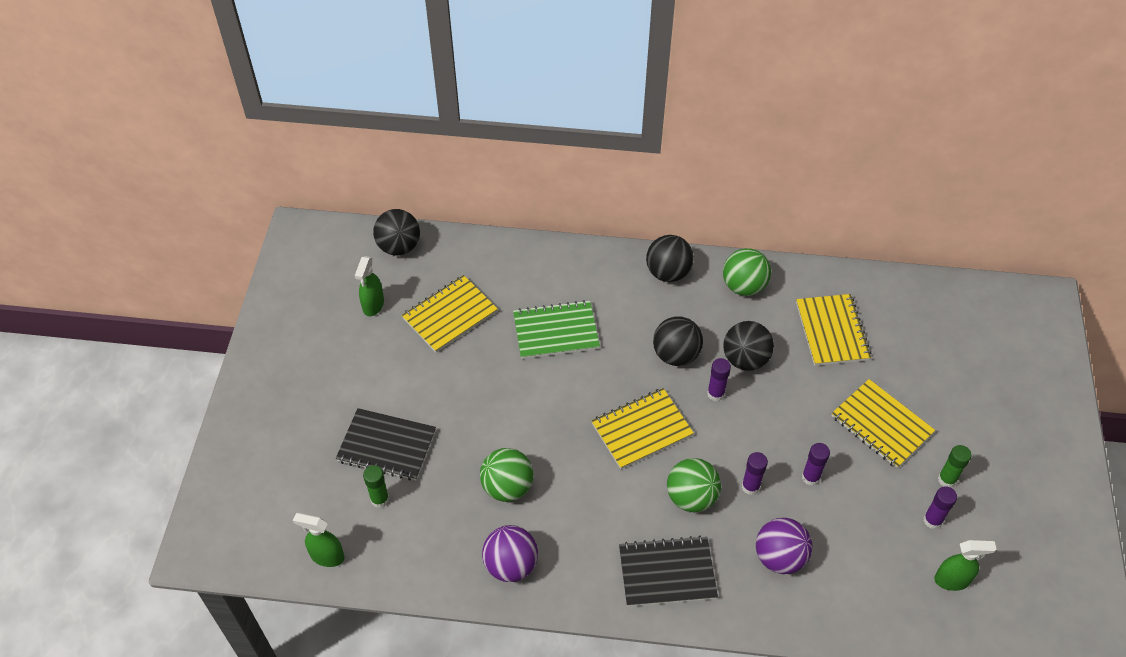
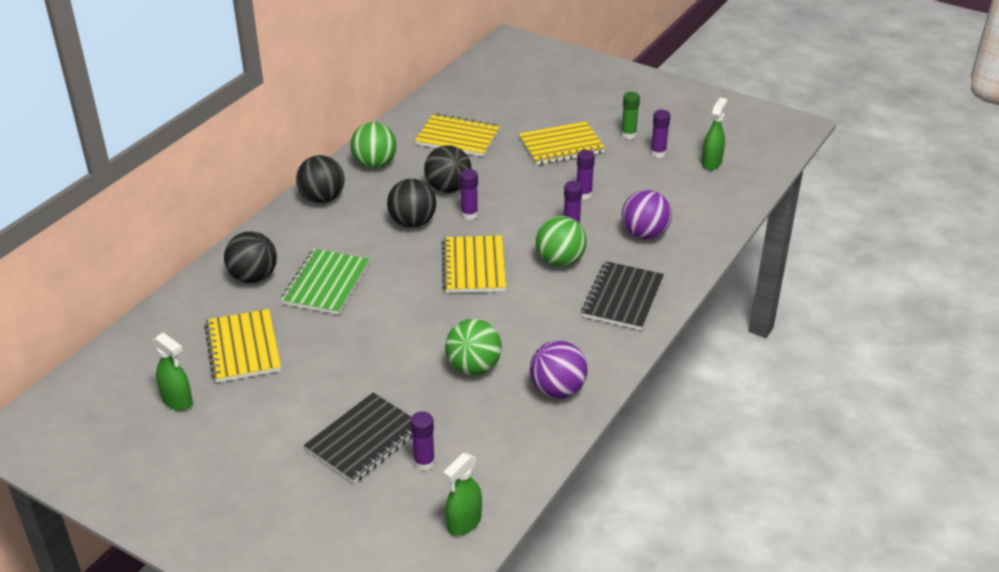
camera: 65 degrees left, 15 degrees down
(380, 499) = (424, 462): green glue stick -> purple glue stick
(399, 247) = (119, 360): black ball -> black ball (253, 277)

